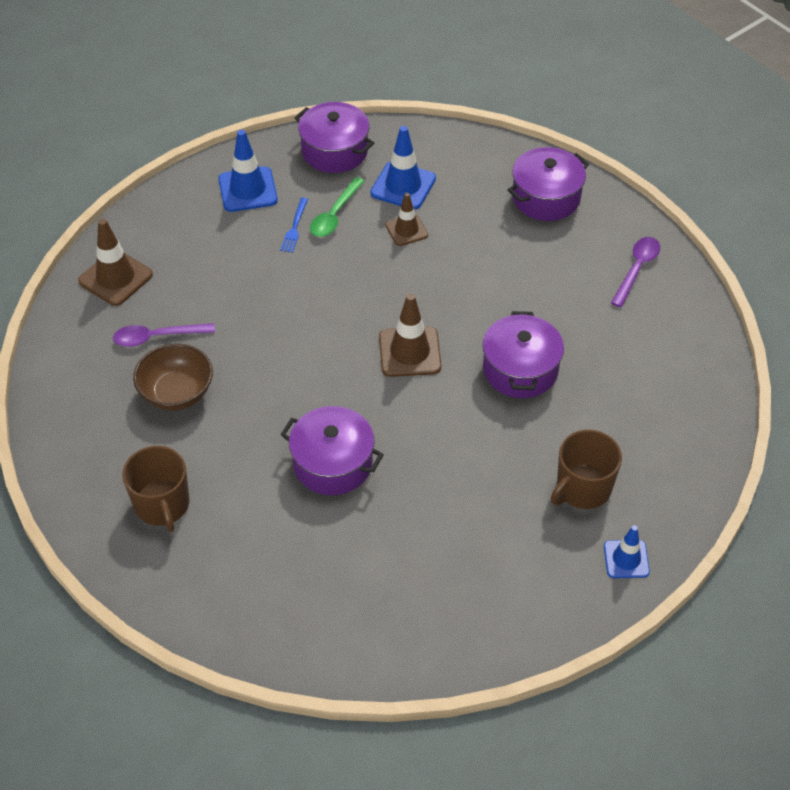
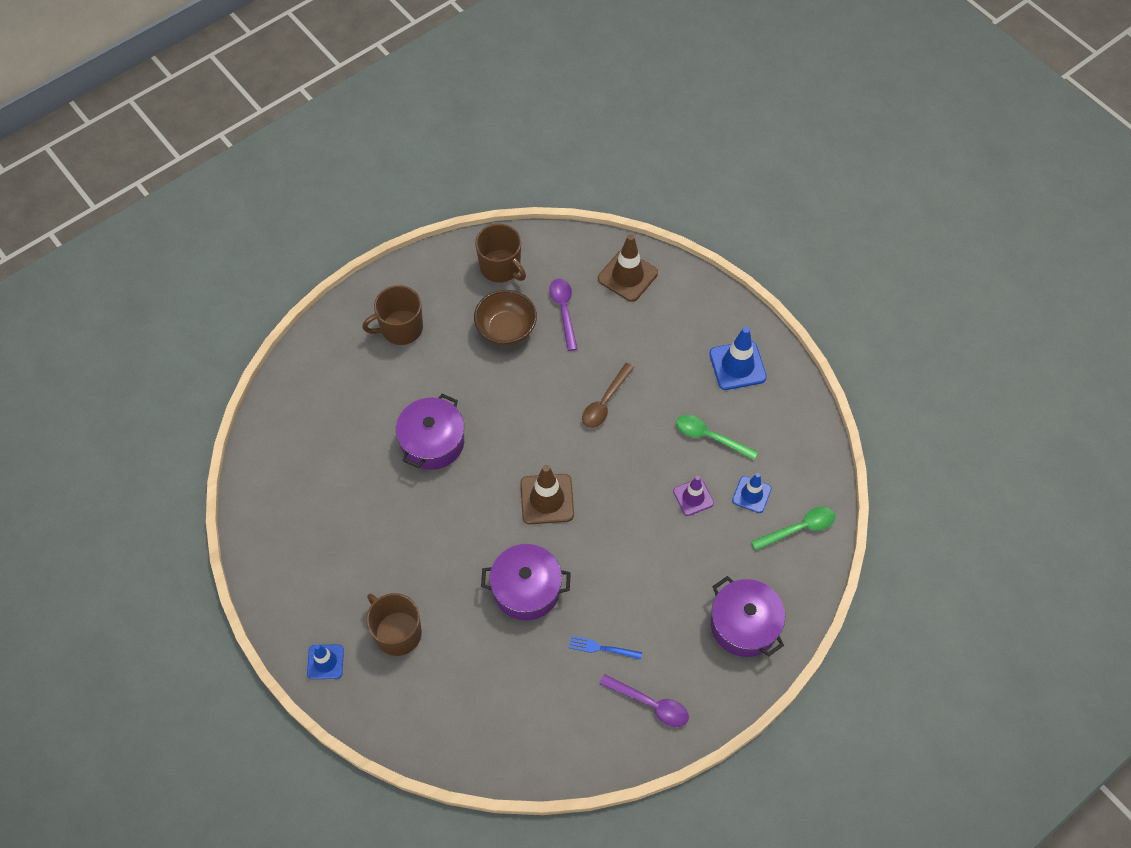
camera: 90 degrees right, 10 degrees up
(82, 400) = (501, 267): none -> brown mug
(286, 300) = (605, 402): none -> brown spoon
(294, 228) = (691, 405): blue fork -> blue fork (601, 648)
(334, 151) = (794, 435): purple pot -> none
(403, 186) = (751, 494): blue traffic cone -> blue traffic cone, size x0.64
(406, 230) = (693, 497): brown traffic cone -> purple traffic cone
(440, 154) = (799, 528): none -> green spoon

